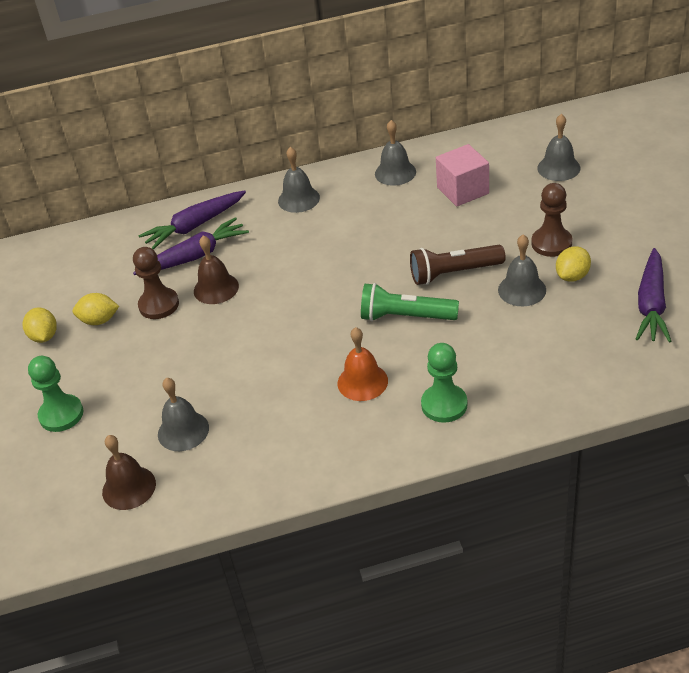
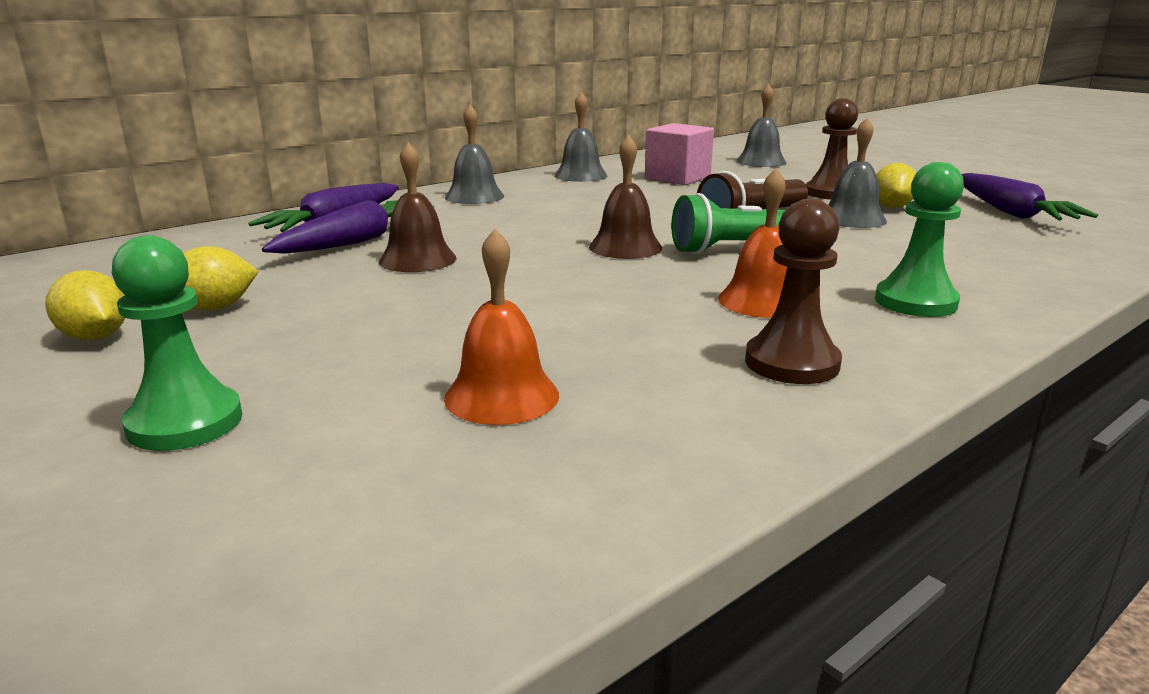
camera: 30 degrees left, 20 degrees down
(129, 487) = (446, 499): brown bell -> brown bell (625, 247)
(159, 305) = (326, 282): brown pawn -> brown pawn (791, 363)
(183, 431) = (501, 396): grey bell -> orange bell

